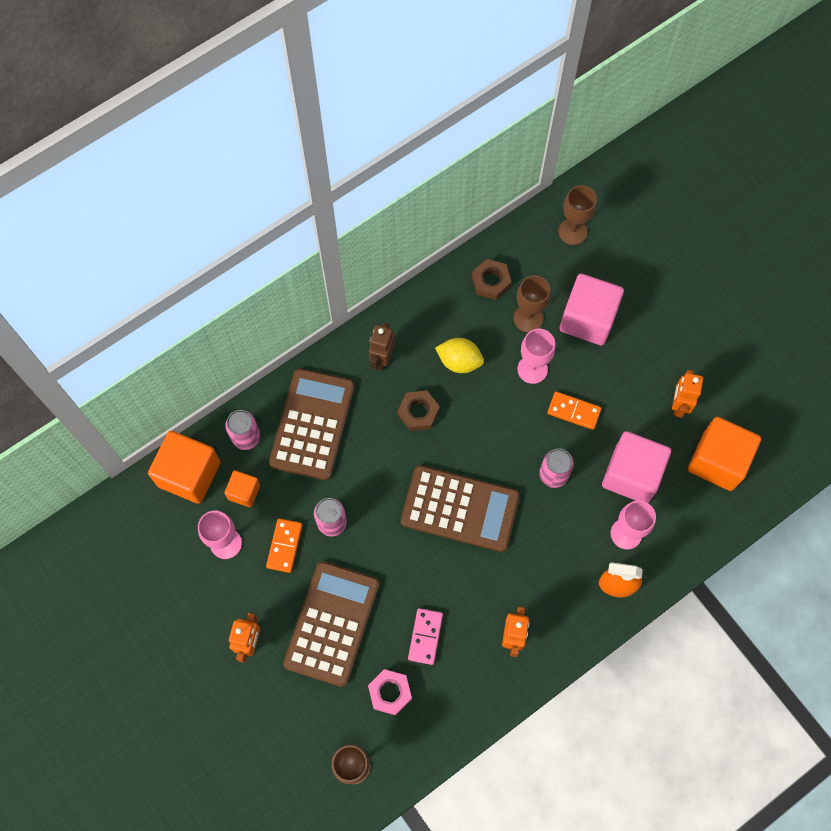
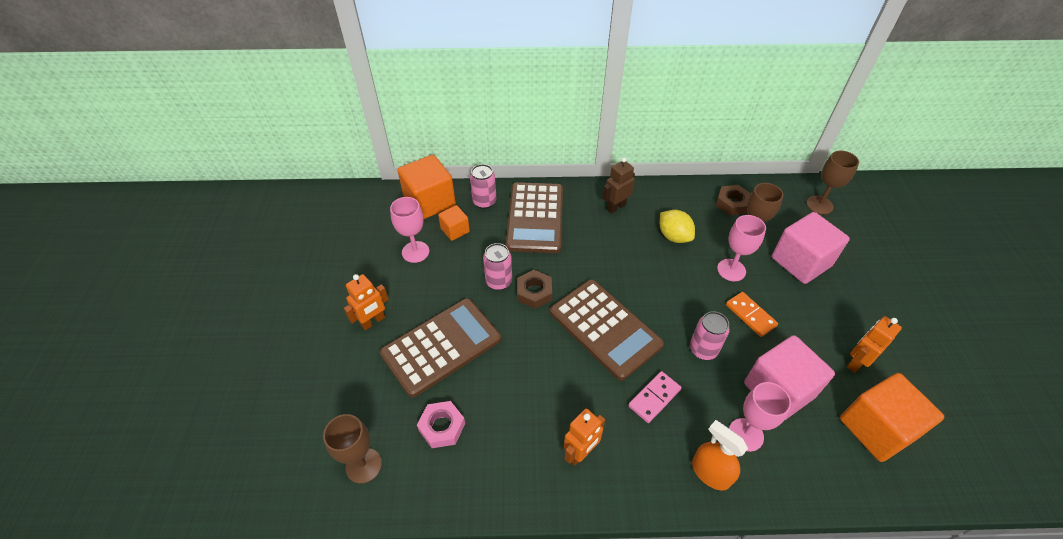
camera: 35 degrees right, 20 degrees down
(284, 546) = (453, 276): orange domino -> none
(312, 424) = (535, 218): brown calculator -> brown calculator turned 135 degrees clockwise
(418, 412) = (618, 250): brown nut -> brown nut (534, 292)
(425, 636) = (505, 403): pink domino -> pink domino (654, 398)

